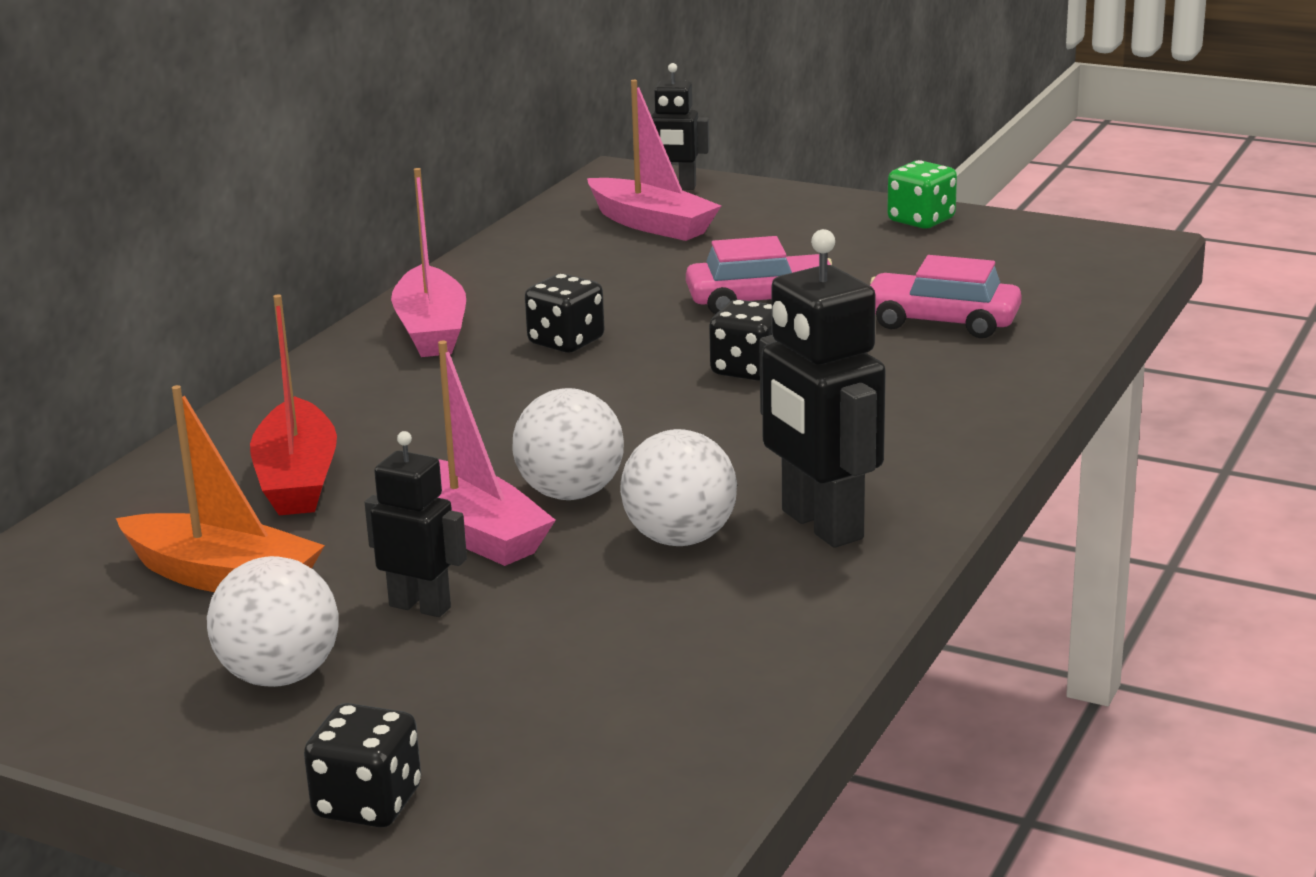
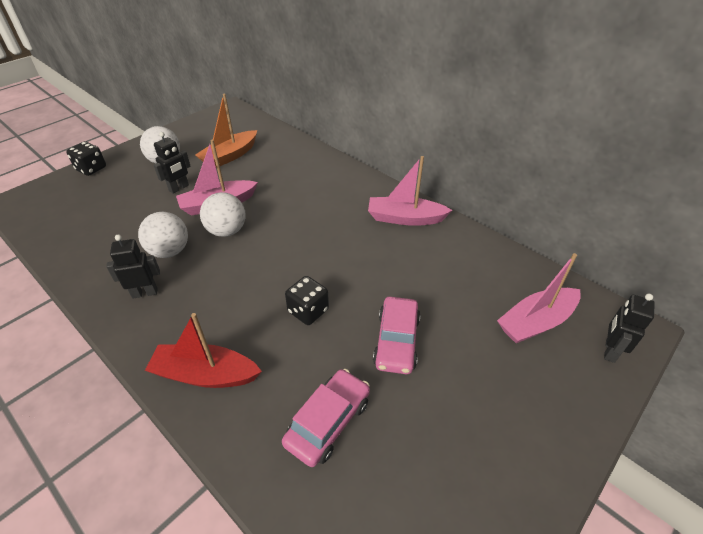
camera: 105 degrees right, 20 degrees up
(297, 479) = (285, 174): red boat -> red boat (205, 374)
(566, 342) = (373, 255): black dice -> none
(820, 525) = (145, 293): black robot -> black robot, size x0.59
(921, 220) = (523, 486): green dice -> none

